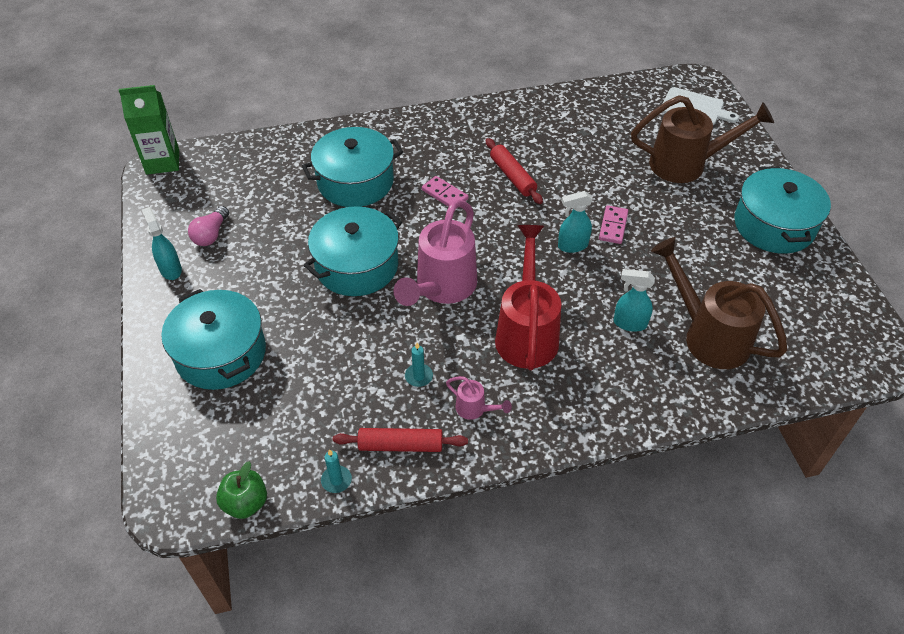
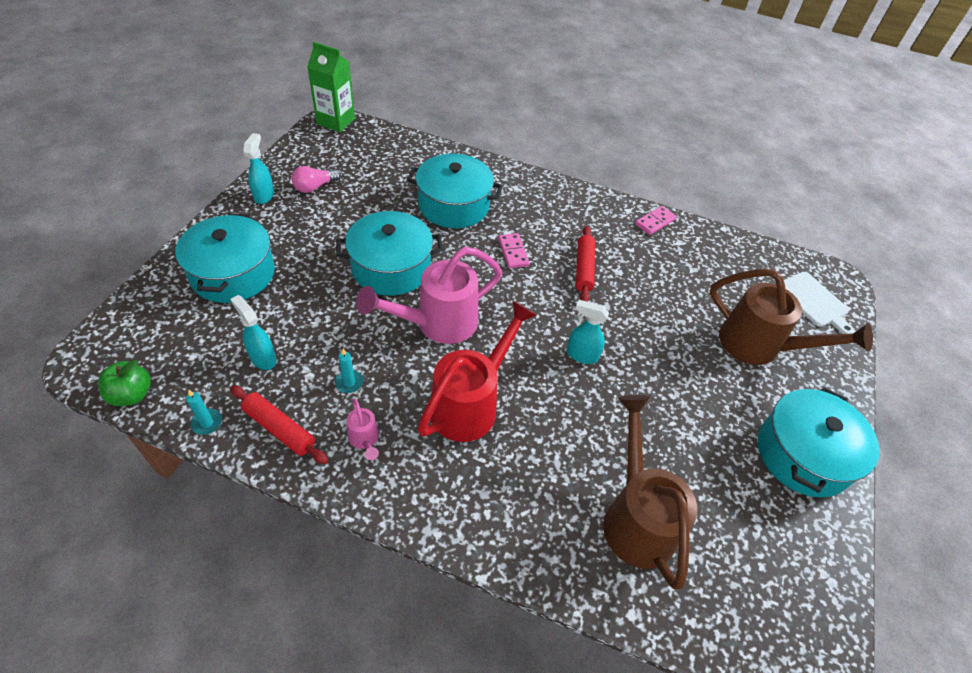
camera: 30 degrees right, 0 degrees up
(613, 226) = (635, 360): pink domino -> pink domino (655, 222)
(629, 323) = (569, 455): turquoise spray bottle -> turquoise spray bottle (263, 358)

